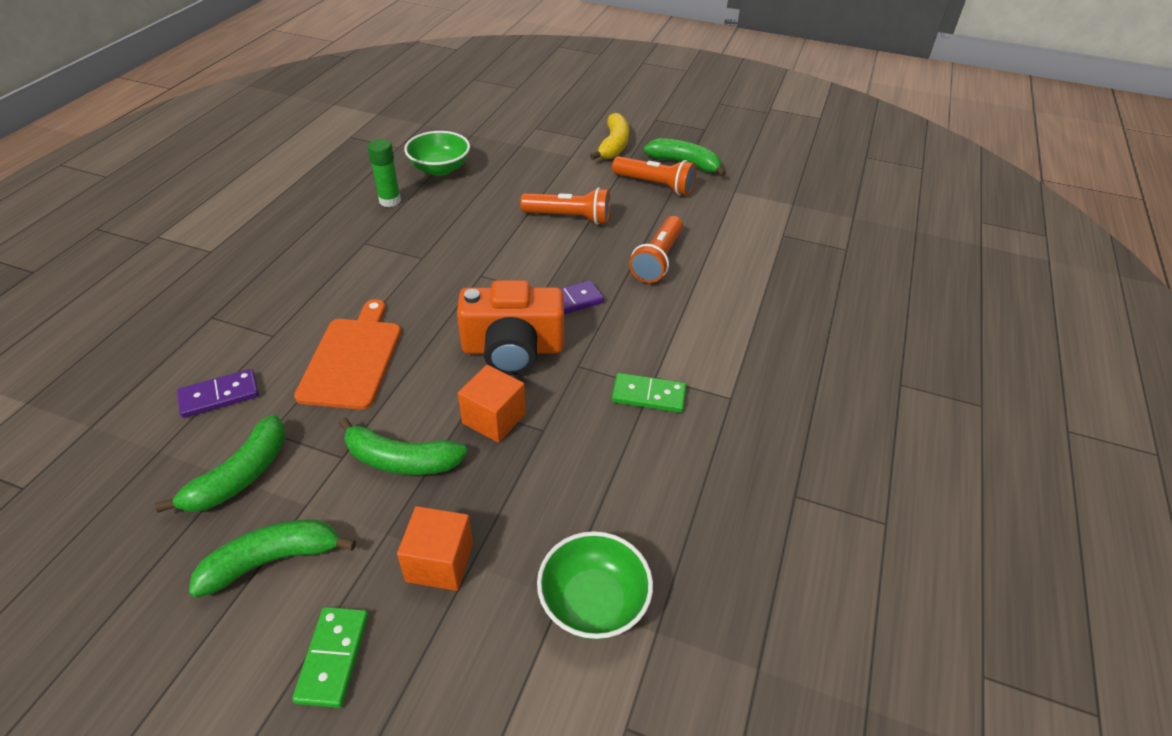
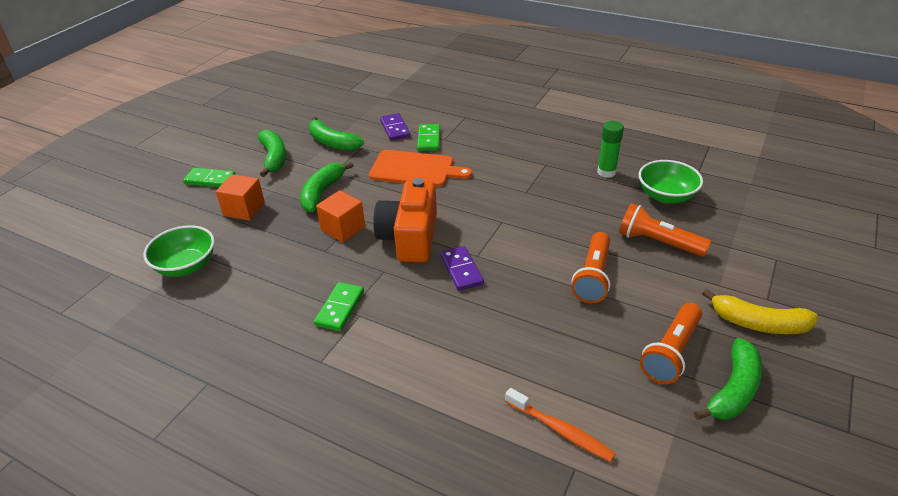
camera: 100 degrees right, 5 degrees down
(269, 351) = (429, 139): none -> green domino
(658, 260) = (522, 336): orange flashlight -> orange flashlight (658, 242)
(752, 240) = (560, 430): none -> orange toothbrush

